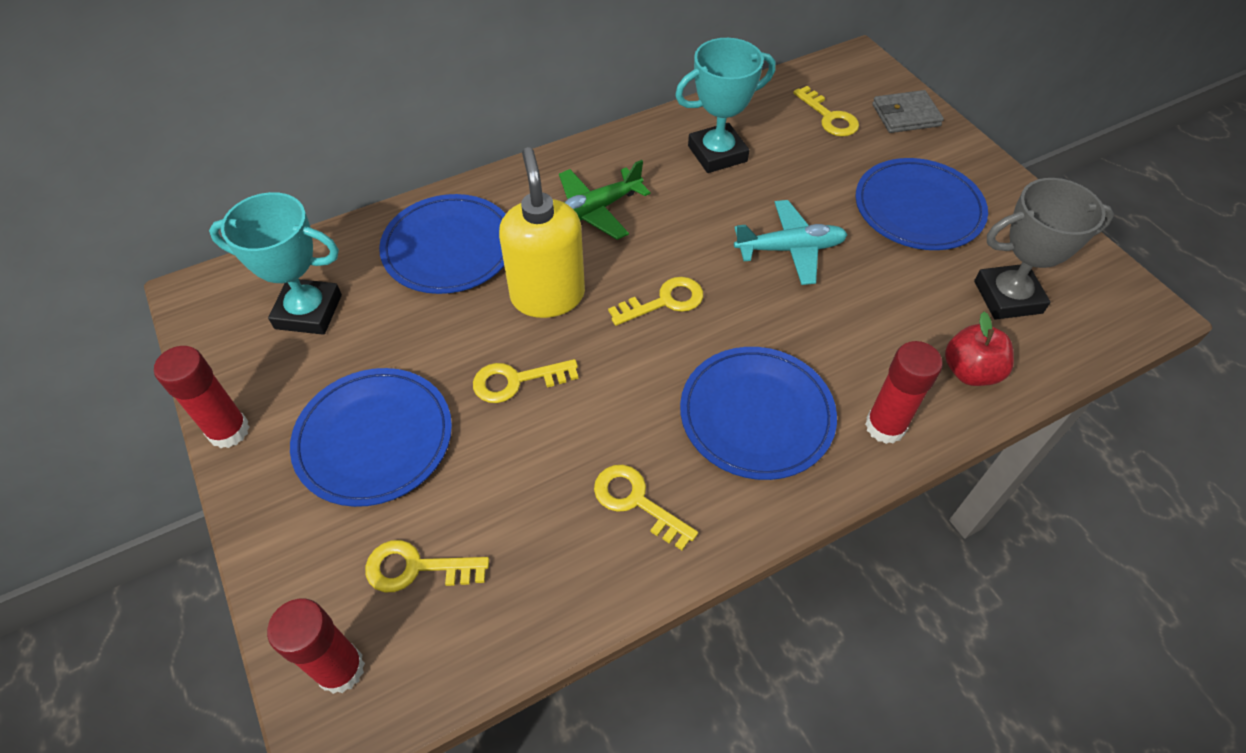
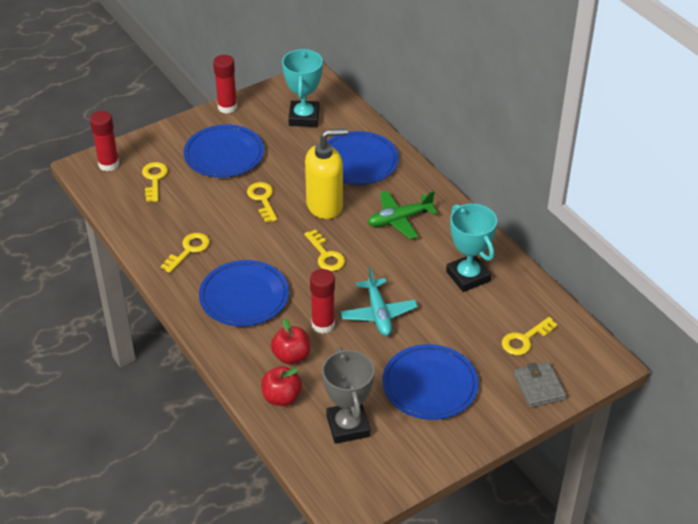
camera: 85 degrees right, 10 degrees down
(595, 211) = (399, 219): green plane -> green plane turned 75 degrees counterclockwise
(884, 356) = (291, 356): none -> red apple
(885, 426) = (238, 352): red glue stick -> red glue stick (323, 324)

